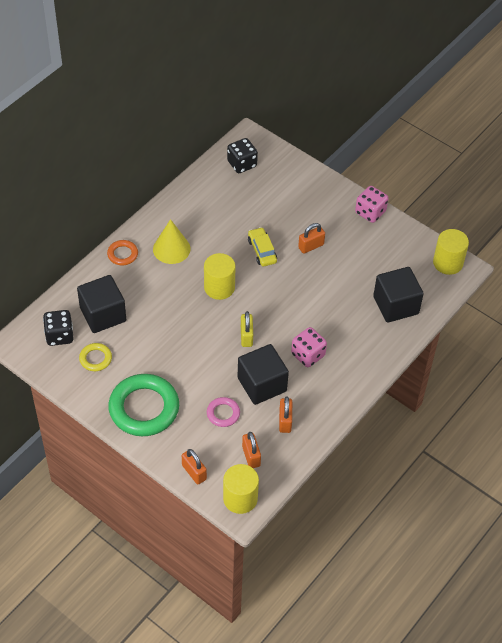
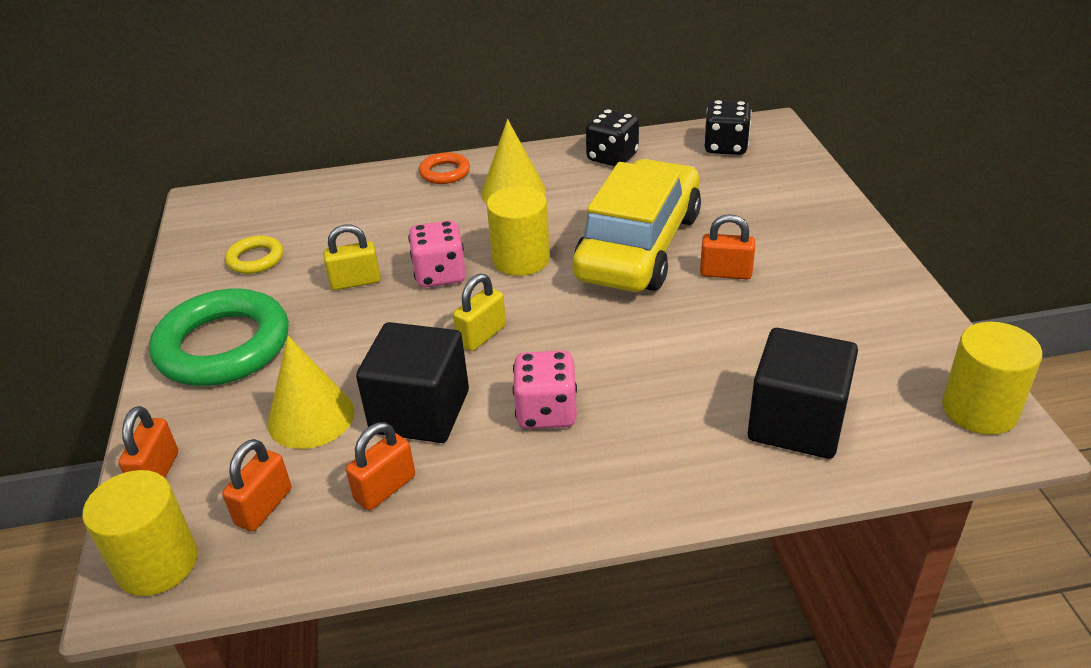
camera: 45 degrees right, 15 degrees down
(59, 335) = (255, 216): black dice -> black dice (612, 157)
(103, 314) = (333, 219): black cube -> none
(160, 342) = (355, 282): none -> yellow padlock
(223, 413) = (311, 417): pink ring -> yellow cone
(262, 251) = (639, 246): yellow car -> yellow car, size x2.30
(370, 212) = (883, 274): pink dice -> pink dice (440, 275)

